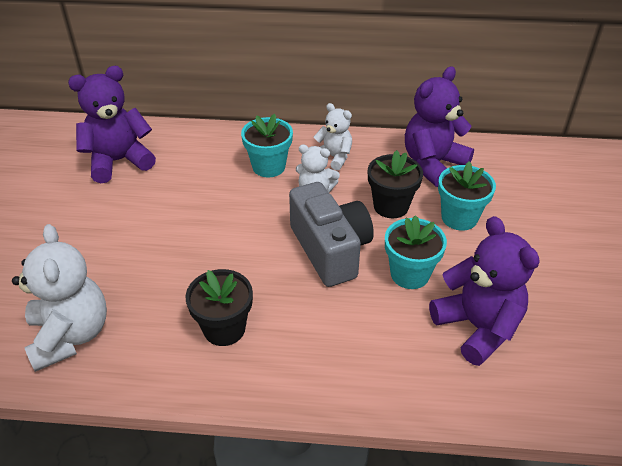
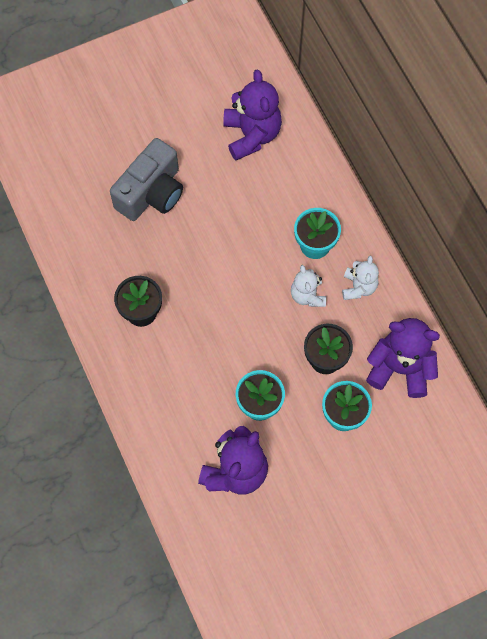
camera: 60 degrees right, 25 degrees up
(70, 335) = (85, 226): white teddy bear -> none
(119, 161) = (251, 135): purple teddy bear -> purple teddy bear turned 45 degrees clockwise
(330, 250) = (251, 339): grey camera -> grey camera (151, 193)

